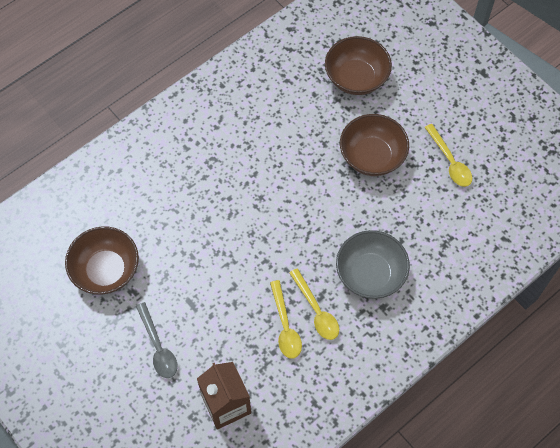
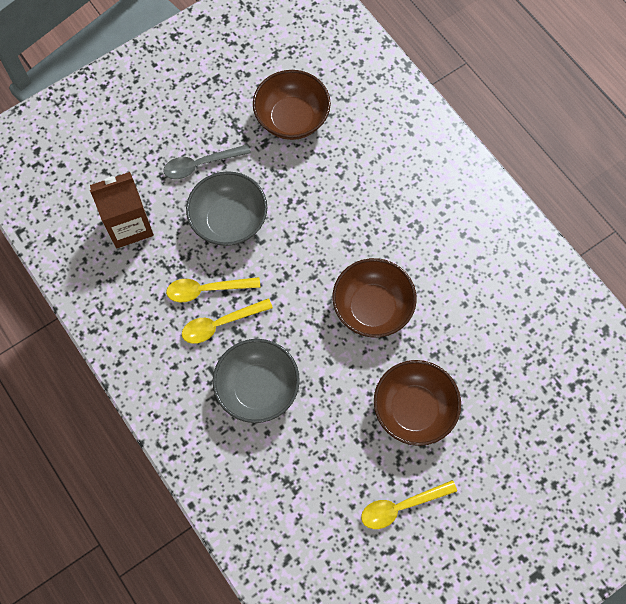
camera: 95 degrees right, 5 degrees up
(215, 314) = (229, 220): none -> grey bowl
(356, 78) = (529, 404): brown bowl -> brown bowl (372, 307)

